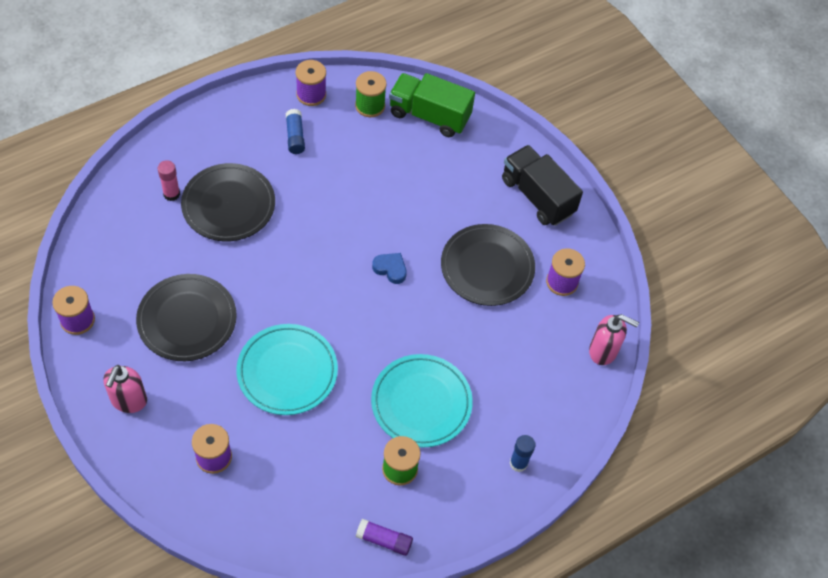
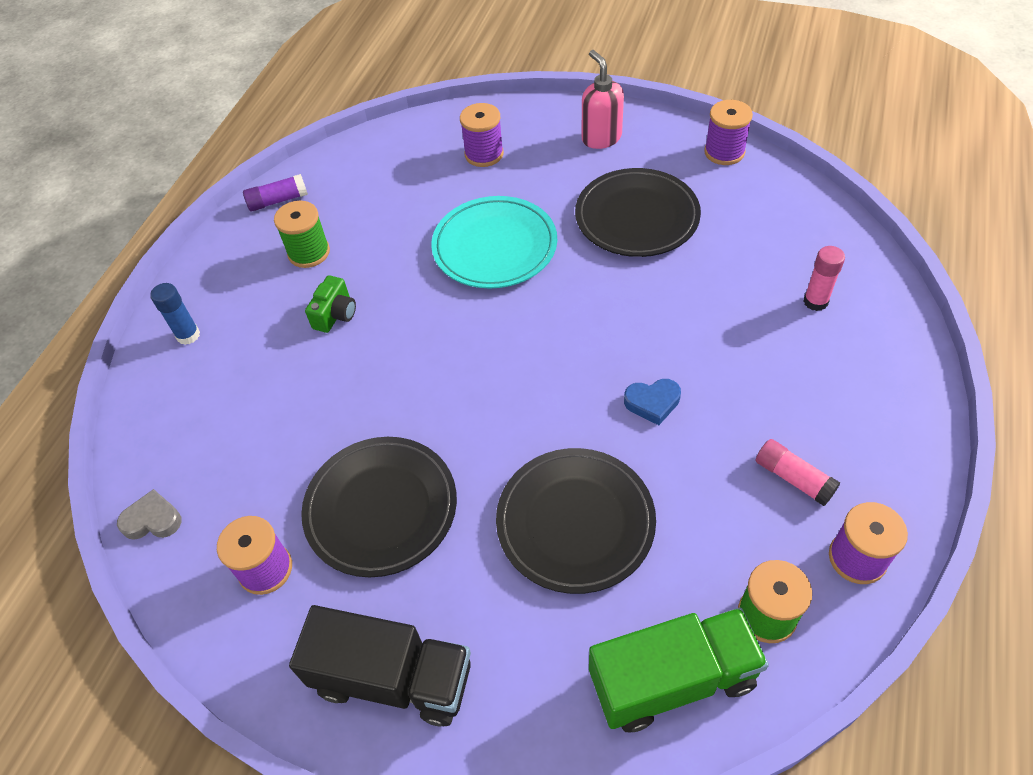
camera: 150 degrees right, 5 degrees down
(228, 205) = (747, 337): black plate -> black plate (575, 522)
(295, 136) = (793, 478): blue glue stick -> pink glue stick
(390, 269) = (496, 413): blue heart -> blue heart (652, 403)
(421, 403) = (335, 314): turquoise plate -> green camera
(603, 351) = (152, 520): pink soap dispenser -> grey heart

